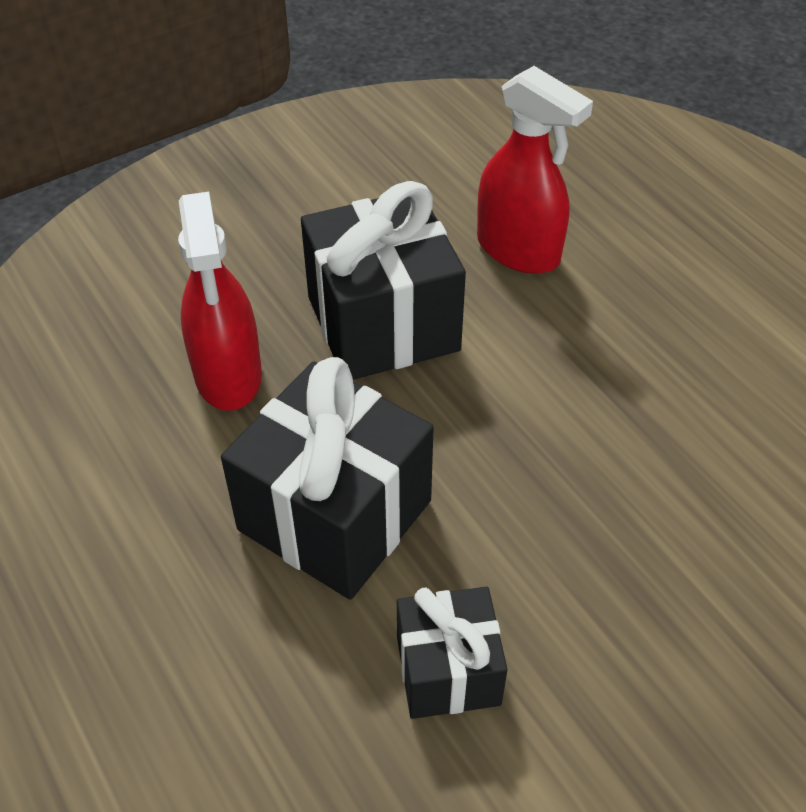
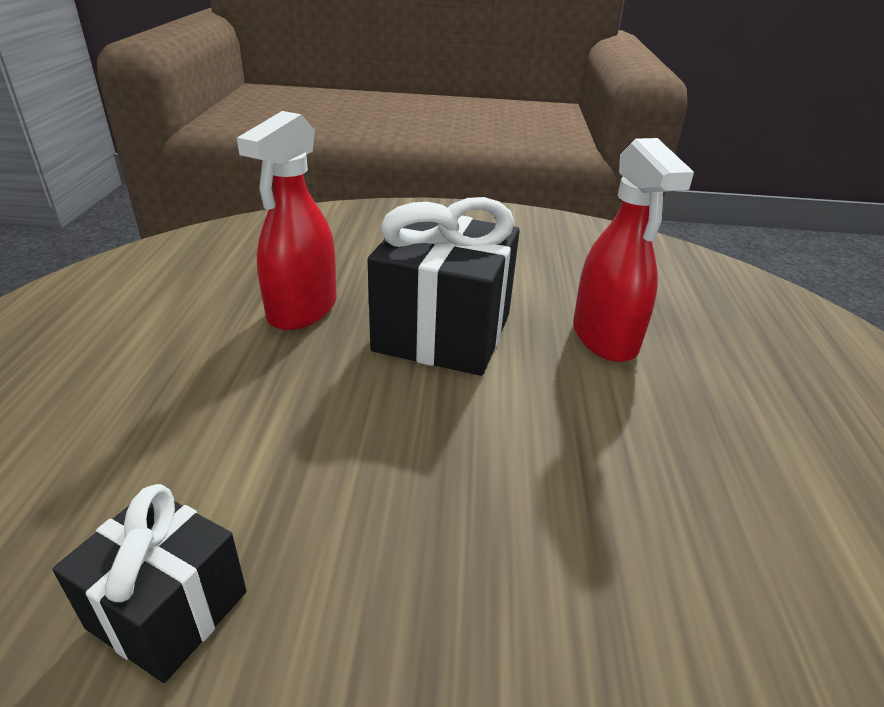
camera: 35 degrees right, 15 degrees down
(335, 515) = (252, 427): black gift -> none

